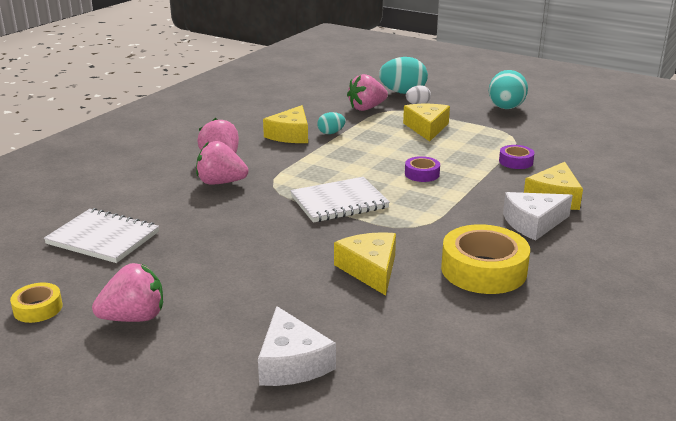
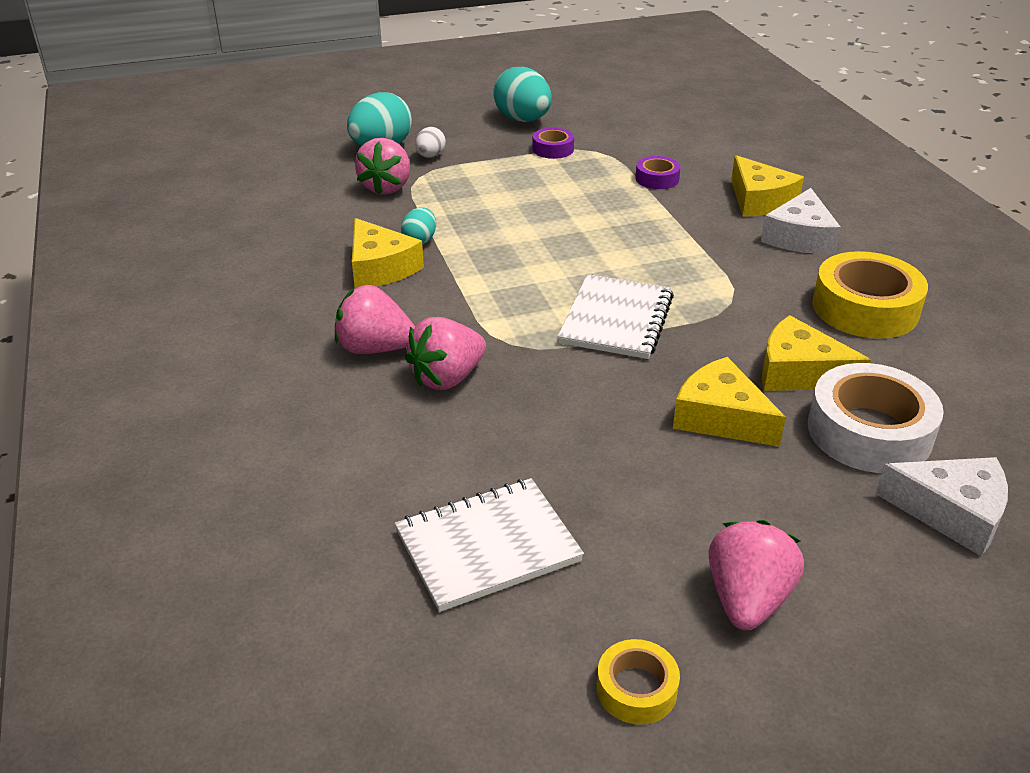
camera: 50 degrees left, 10 degrees up
(340, 311) = (869, 432): none -> white tape
(422, 174) = (614, 239): purple tape -> purple tape (553, 149)
(427, 128) = (502, 181): yellow cheese -> yellow cheese (720, 417)

